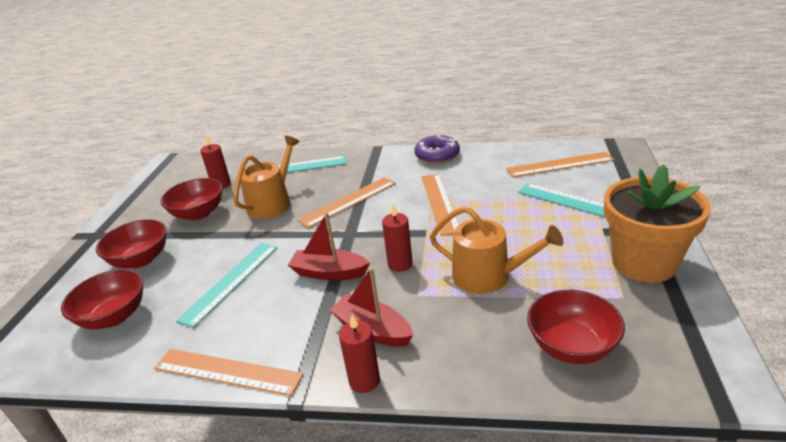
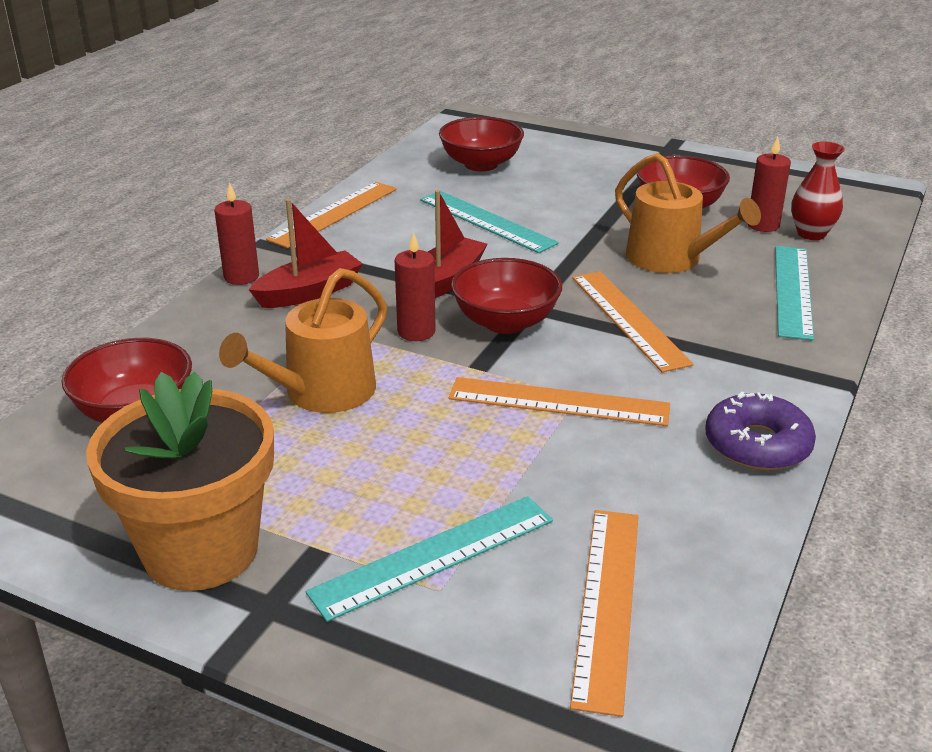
camera: 105 degrees right, 0 degrees up
(141, 260) = (585, 174): red bowl -> red bowl (505, 322)
(230, 171) = (811, 234): none -> red vase

